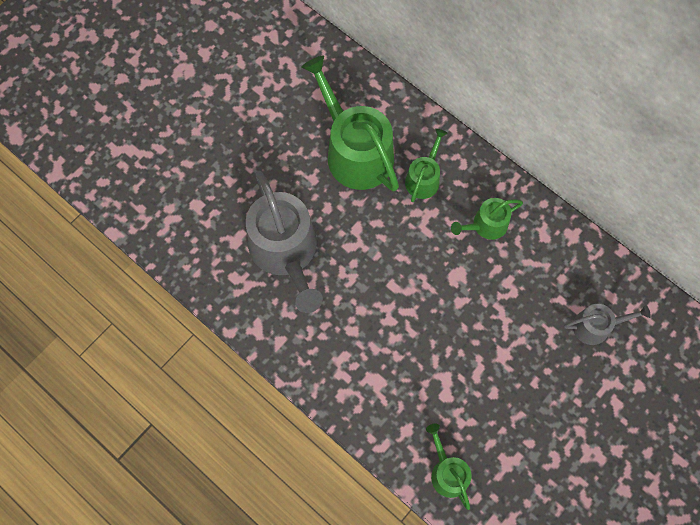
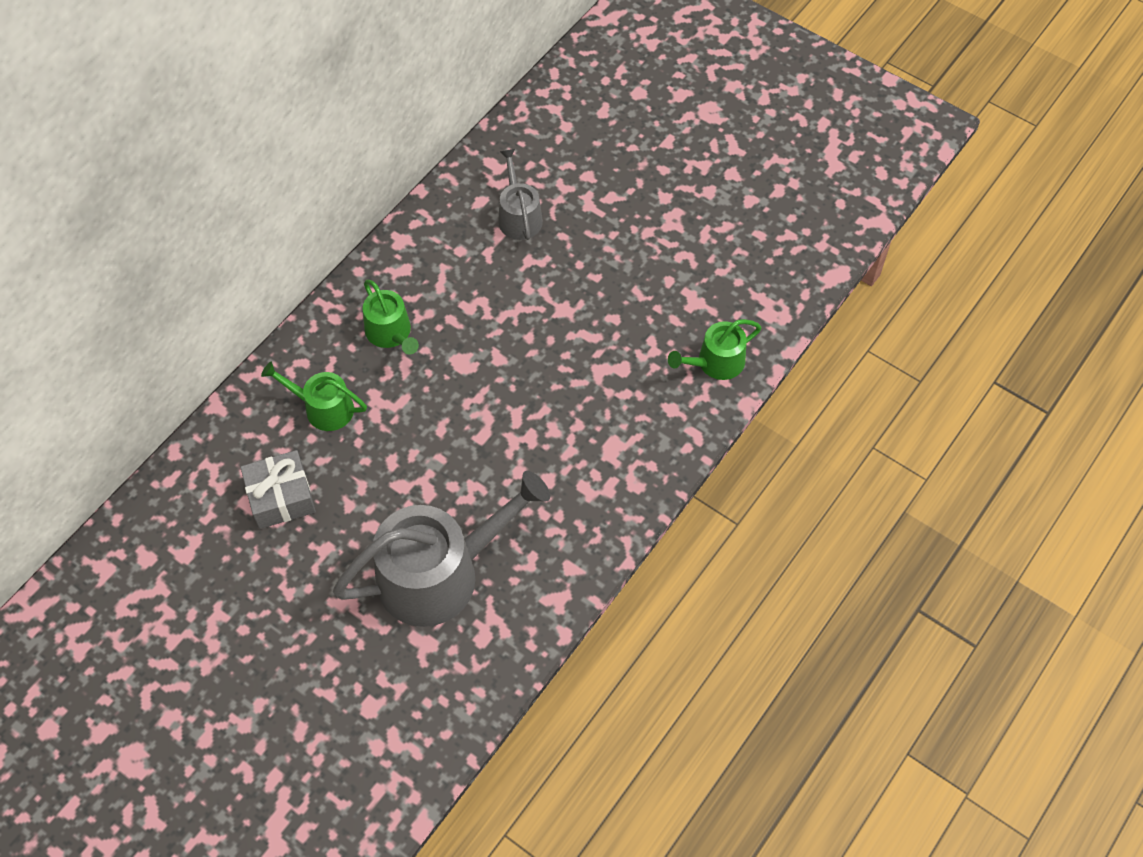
camera: 95 degrees left, 10 degrees down
(355, 151) = (281, 497): green watering can -> grey gift

